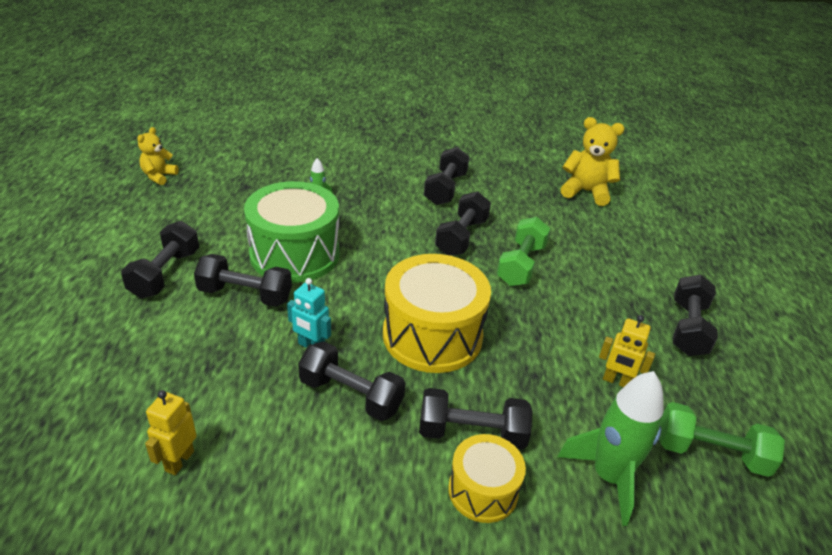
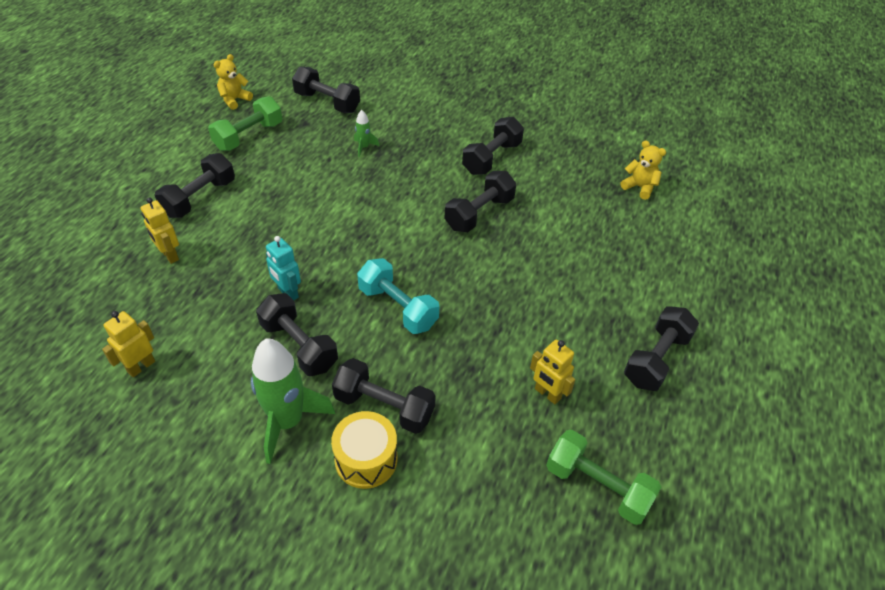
camera: 20 degrees right, 10 degrees up
(157, 336) = (169, 255): none -> yellow robot
(245, 295) = (255, 232): black dumbbell -> black dumbbell (327, 102)
(295, 254) = (315, 201): green drum -> none
(432, 335) = (398, 307): yellow drum -> turquoise dumbbell
(521, 265) = (522, 255): green dumbbell -> green dumbbell (249, 136)
(586, 192) = (639, 187): yellow teddy bear -> yellow teddy bear, size x0.62
(608, 477) = (484, 480): green rocket -> green rocket (288, 422)

